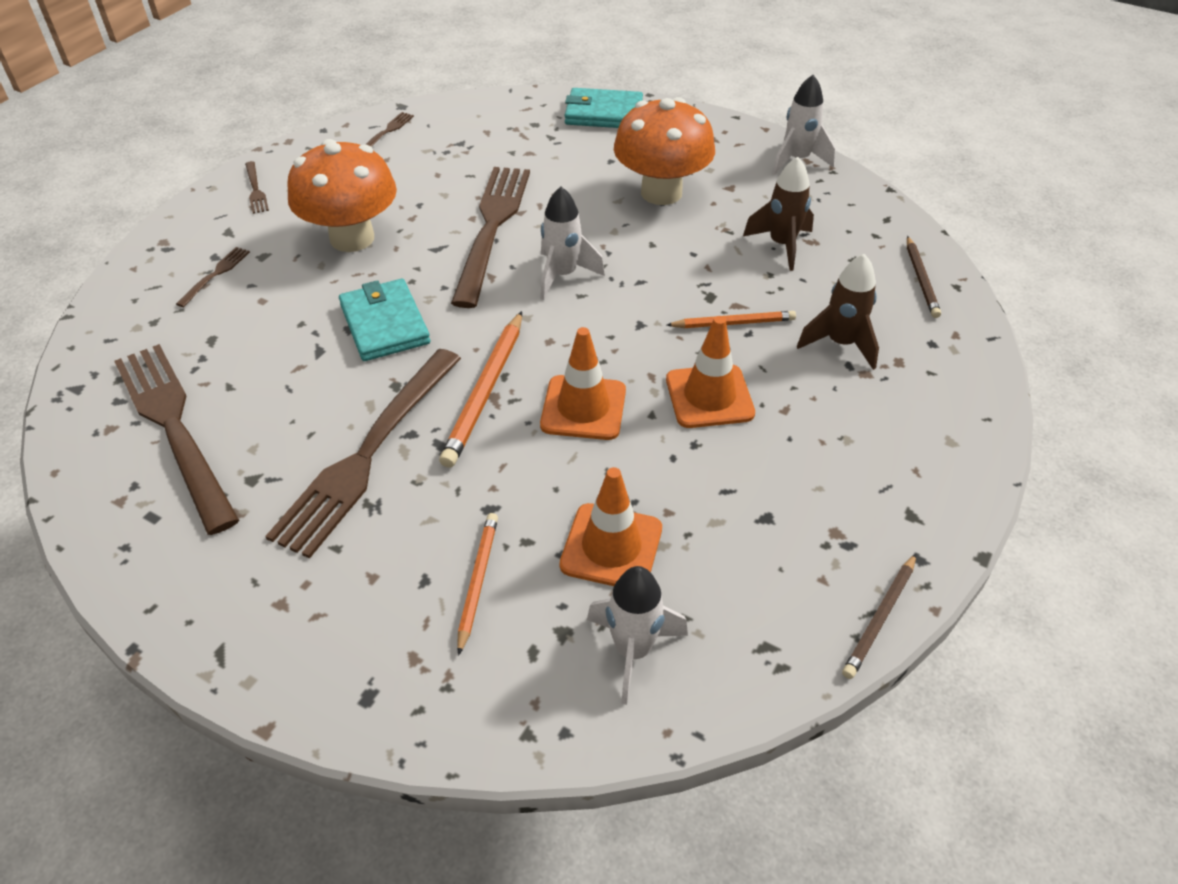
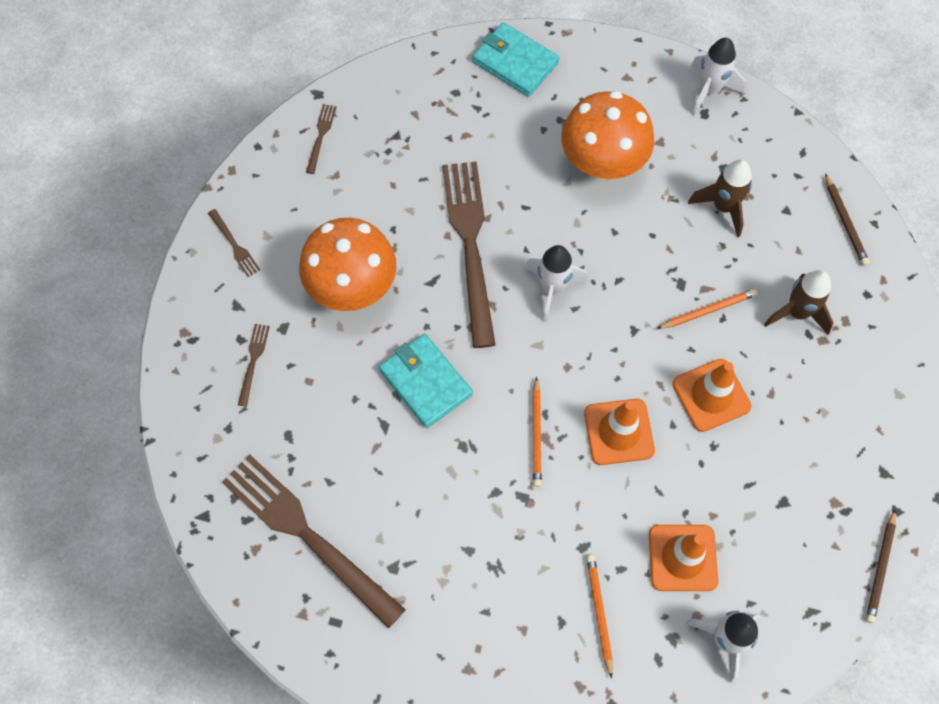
camera: 15 degrees left, 20 degrees up
(367, 455) = (471, 522): brown fork -> none
(485, 391) = (536, 434): orange pencil -> orange pencil, size x0.63
(603, 113) = (515, 62): turquoise wallet -> turquoise wallet turned 45 degrees clockwise

